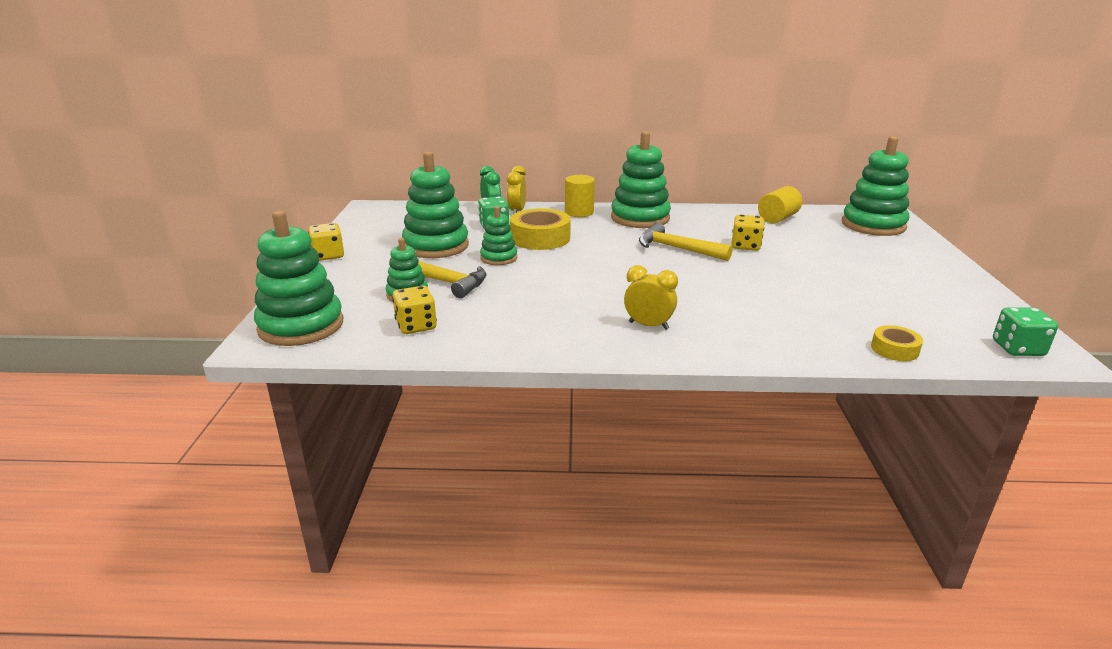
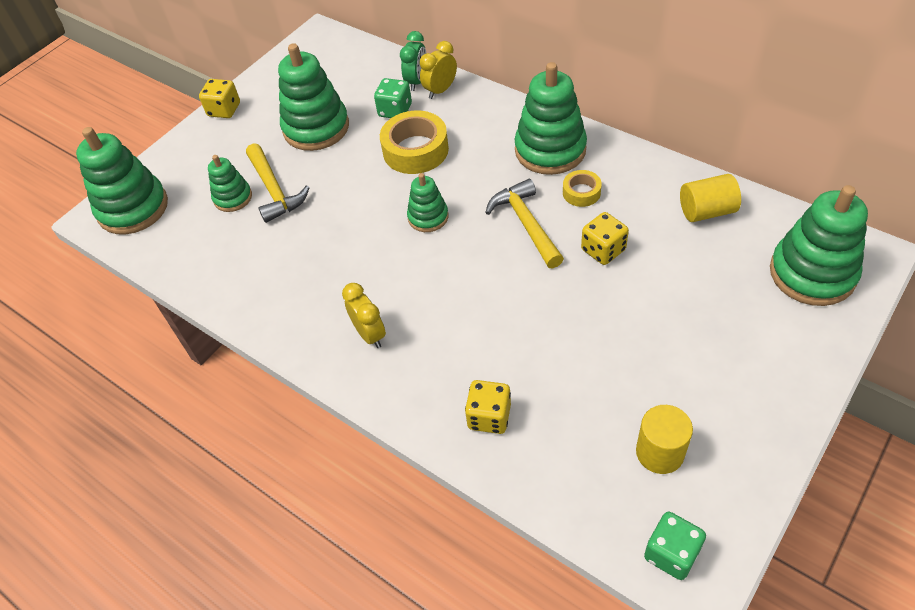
camera: 40 degrees right, 25 degrees up
(416, 326) = (203, 246): yellow dice -> yellow dice (489, 417)
(499, 258) = (349, 170): green stacking toy -> green stacking toy (428, 217)
(579, 212) = (499, 115): yellow cylinder -> yellow cylinder (660, 452)
(894, 349) = (544, 484): yellow tape -> yellow tape (581, 192)

